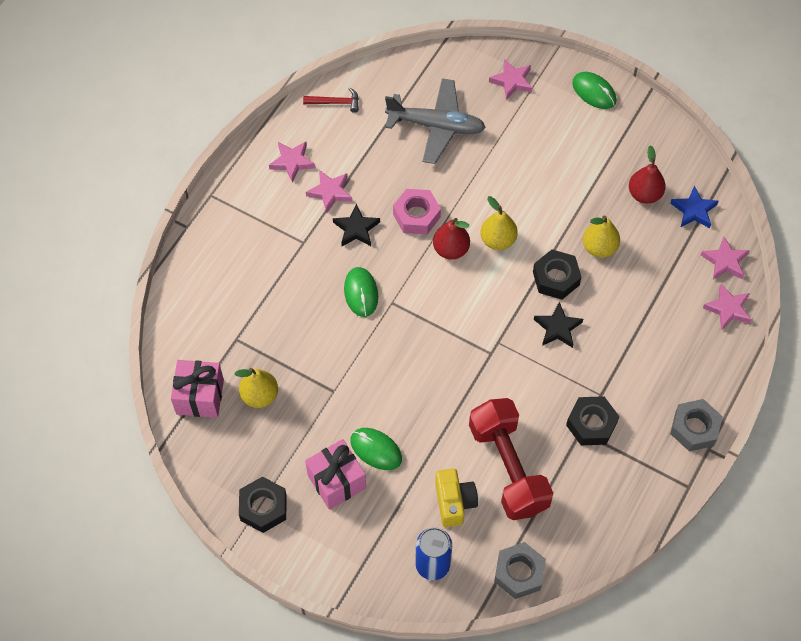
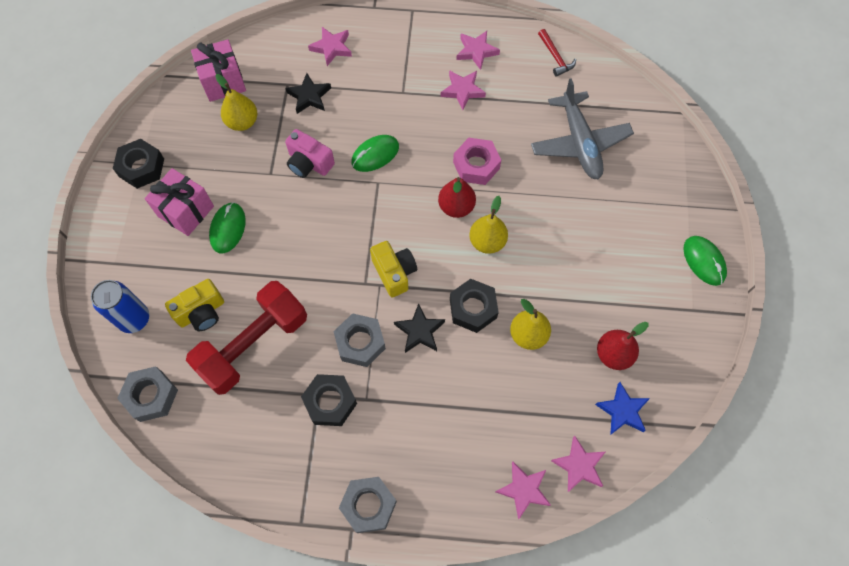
camera: 65 degrees right, 5 degrees up
(340, 353) = (309, 163): none -> pink camera
(356, 229) = (437, 125): black star -> black star (309, 96)
(492, 325) = (394, 272): none -> yellow camera
(512, 81) = (668, 185): pink star -> pink star (331, 48)
(547, 379) = (360, 342): none -> grey nut
(594, 92) = (704, 261): green mouse -> green mouse turned 45 degrees counterclockwise

